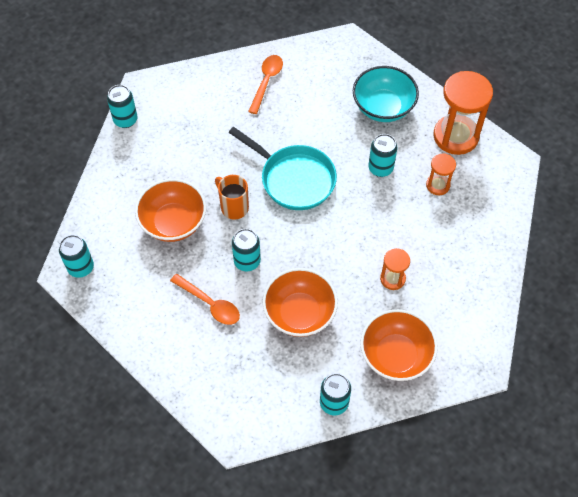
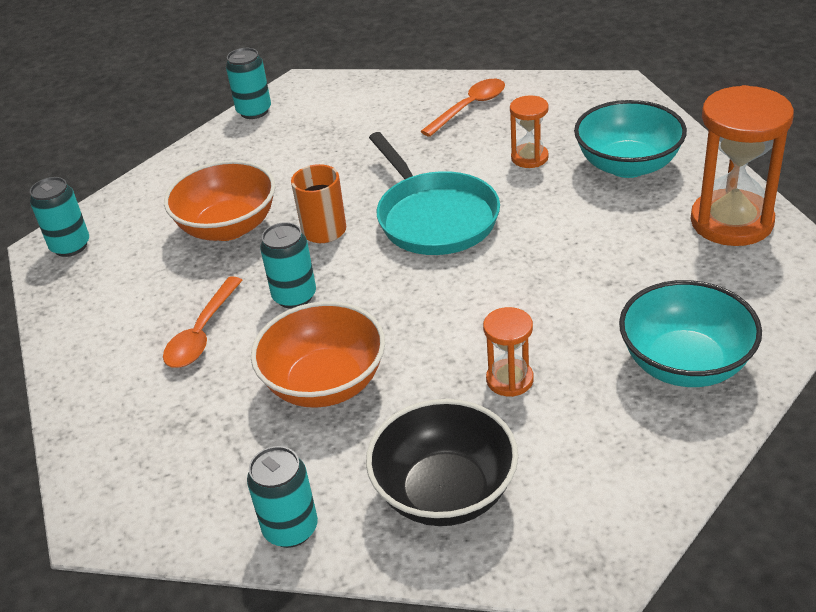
camera: 30 degrees right, 20 degrees down
(210, 304) = (202, 333): orange spoon -> orange spoon turned 45 degrees clockwise
(380, 168) = (579, 234): turquoise can -> none
(395, 355) = (445, 492): orange bowl -> black bowl
(438, 185) = (664, 276): orange hourglass -> orange hourglass (529, 158)
(471, 240) = (685, 364): none -> turquoise bowl

